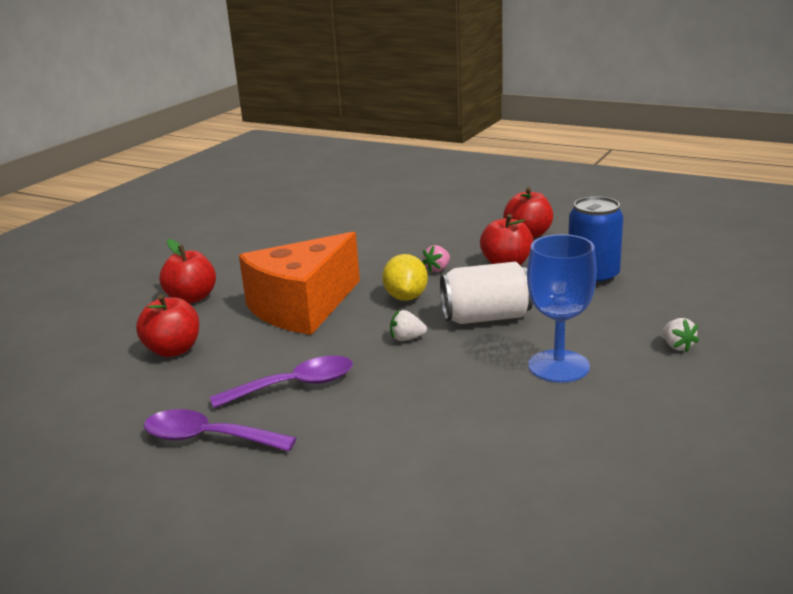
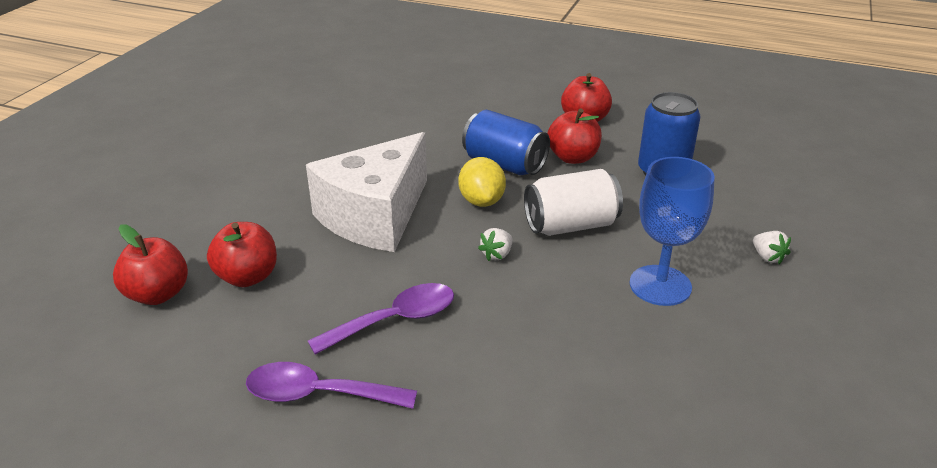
camera: 10 degrees left, 10 degrees up
(192, 298) = (249, 206): red apple -> red apple (158, 294)
(302, 307) = (375, 216): orange cheese -> white cheese
(407, 339) = (497, 255): white strawberry -> white strawberry turned 45 degrees counterclockwise
(437, 269) = (504, 164): pink strawberry -> blue can

